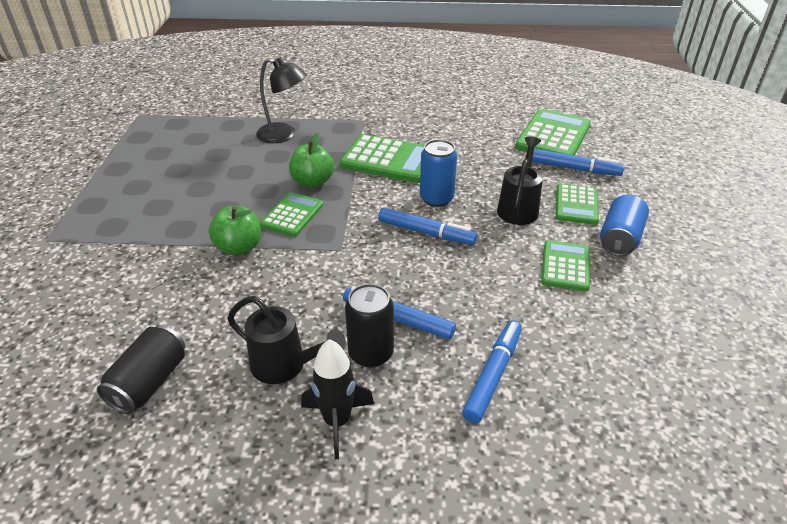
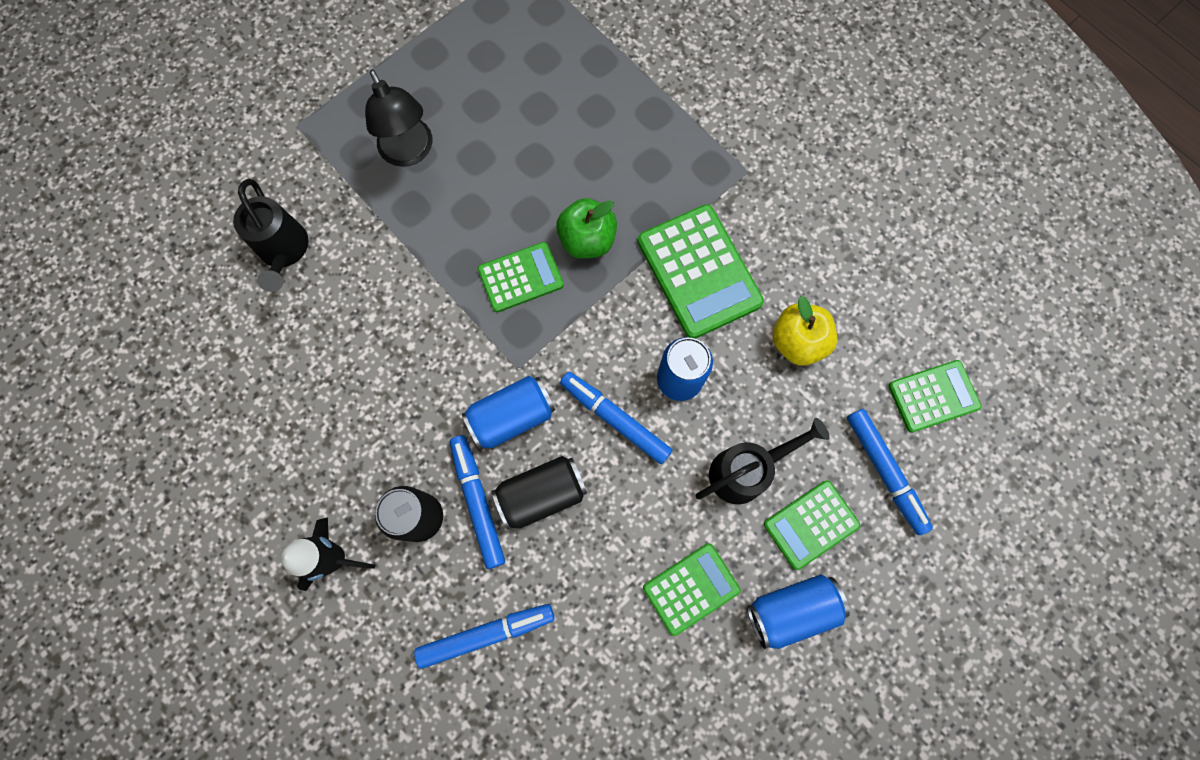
camera: 45 degrees right, 35 degrees up
(149, 382) = (248, 388): black can -> black can (541, 494)
(239, 247) = (436, 283): green apple -> none
(284, 135) = (634, 128): black lamp -> black lamp (410, 152)
(285, 365) = (349, 465): black watering can -> black watering can (284, 251)
(366, 270) = (511, 417): none -> blue can
(426, 232) = (615, 419): blue marker -> blue marker turned 150 degrees clockwise
(471, 154) = (797, 342): none -> yellow apple
(553, 136) = (933, 396): green calculator -> green calculator, size x0.62

